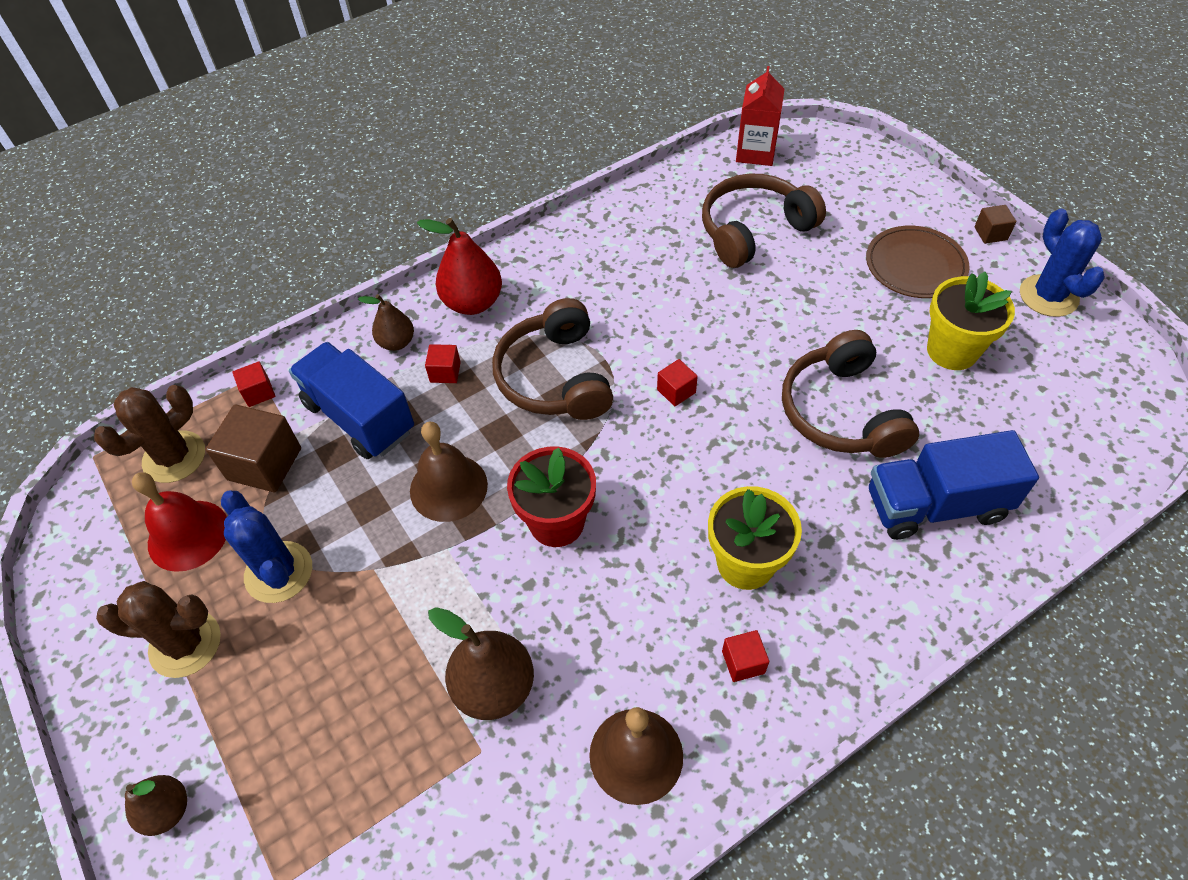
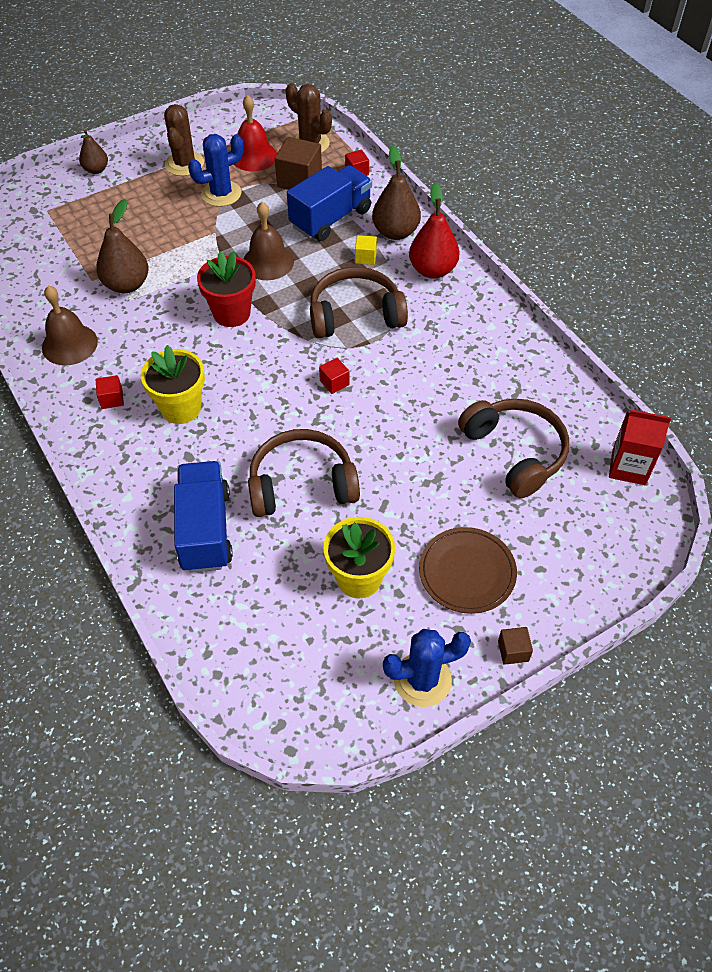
camera: 90 degrees right, 0 degrees up
(396, 342) = (395, 232): brown pear -> brown pear, size x1.63
(445, 372) = (365, 257): red cube -> yellow cube

